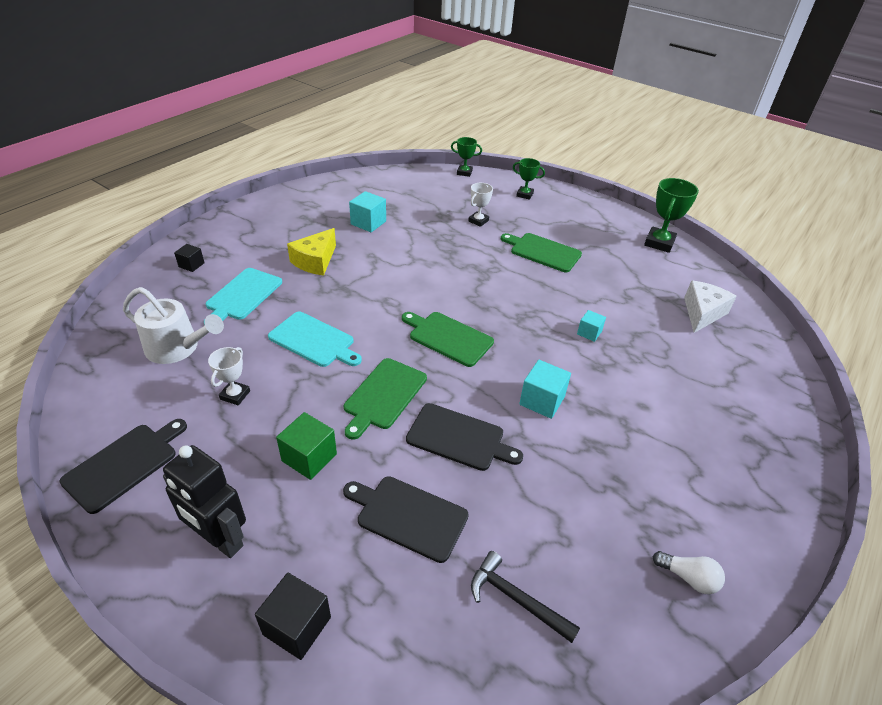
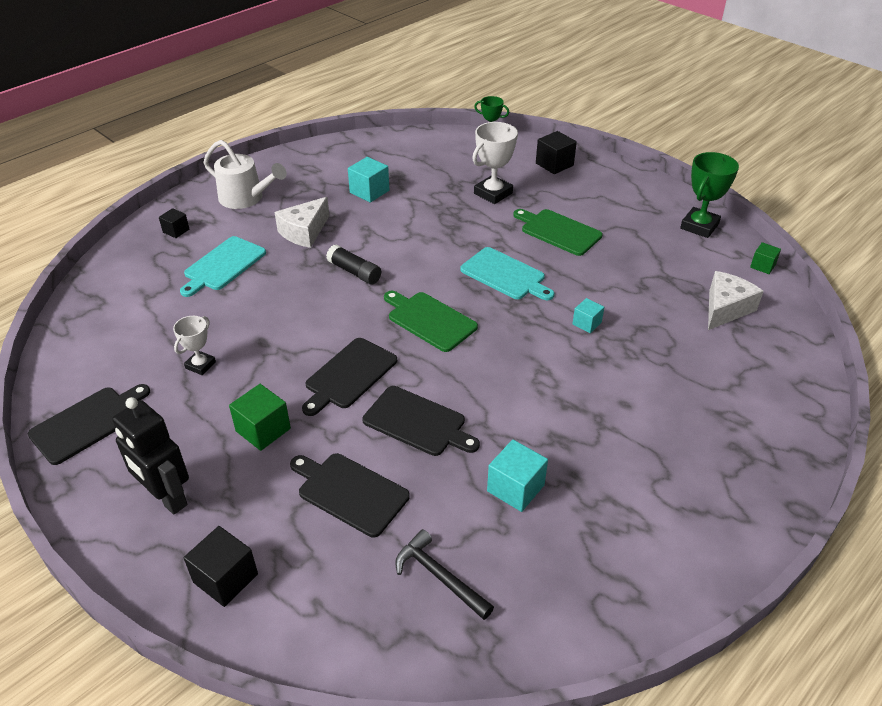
camera: 10 degrees right, 0 degrees up
(177, 348) = (151, 315): white watering can -> white watering can (245, 198)
(314, 341) = (288, 316): turquoise cutting board -> turquoise cutting board (505, 275)
(315, 261) = (304, 232): yellow cheese -> white cheese
(369, 296) = (354, 272): none -> black glue stick
(383, 395) = (349, 375): green cutting board -> black cutting board
(478, 221) = (493, 193): white trophy -> white trophy, size x1.64
(524, 195) = (554, 164): green trophy -> black cube
(542, 400) = (515, 391): turquoise cube -> turquoise cube (515, 488)
(688, 577) = (621, 574): white light bulb -> none
(721, 274) = (762, 266): none -> green cube

